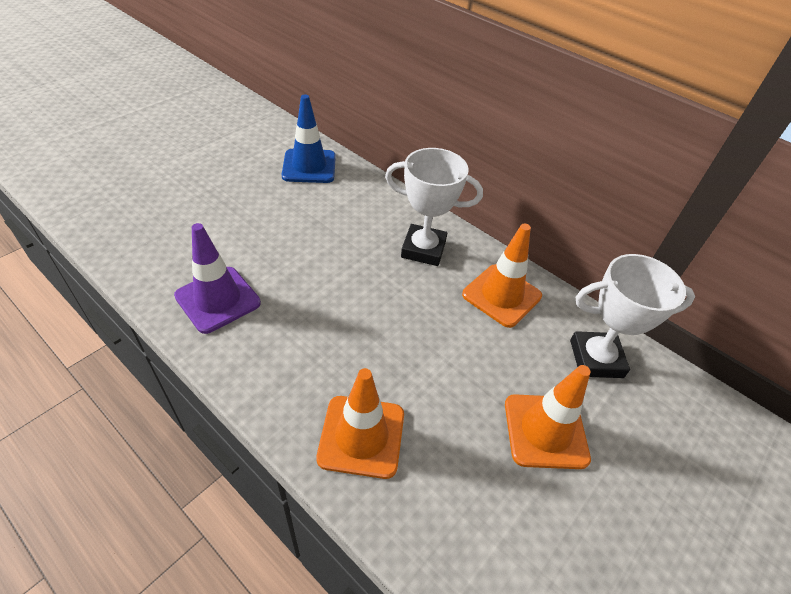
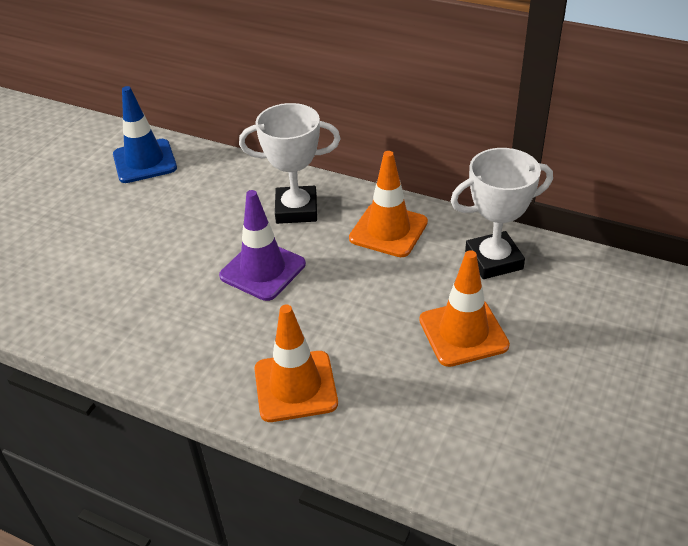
camera: 10 degrees left, 5 degrees down
(218, 299) = (104, 313): purple traffic cone -> purple traffic cone (262, 270)

